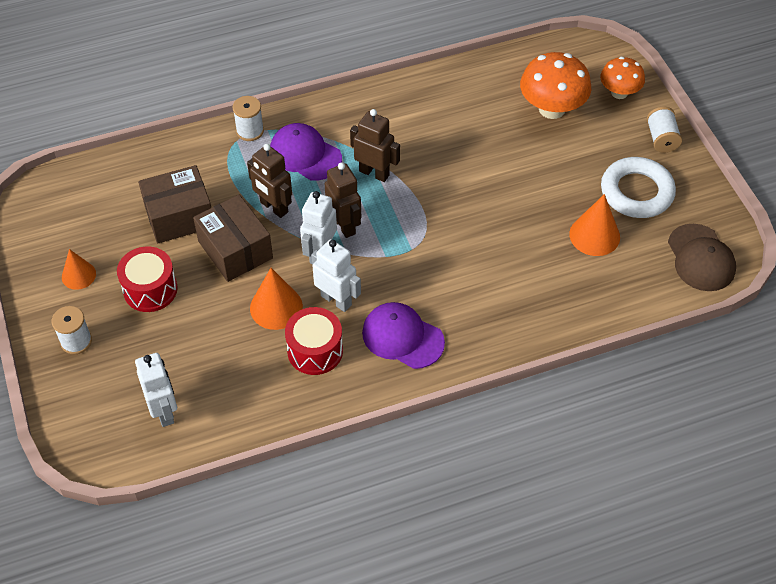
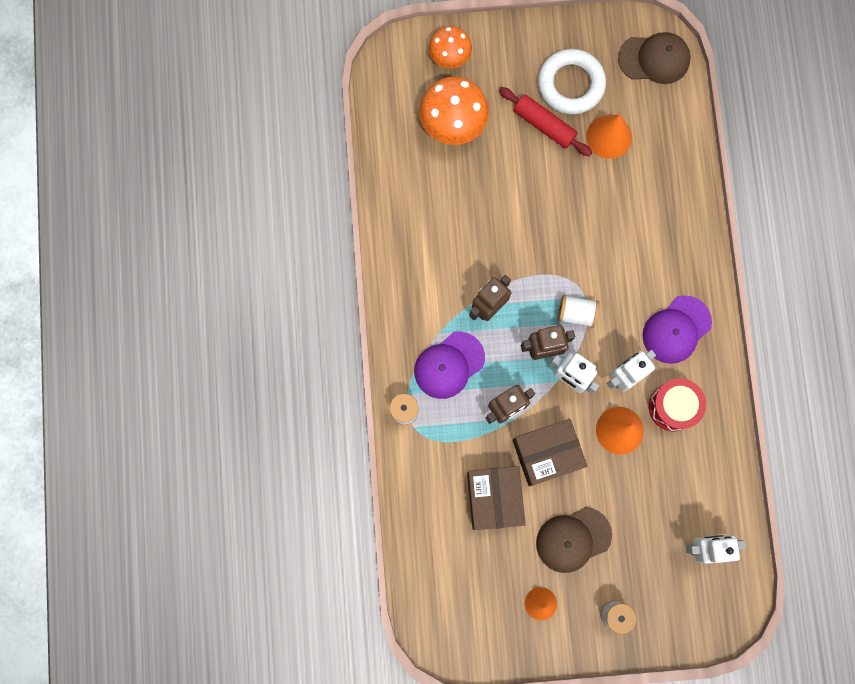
camera: 75 degrees left, 25 degrees up
(150, 289) = (573, 539): red drum -> brown cap
(582, 179) = (544, 125): none -> red rolling pin
(661, 138) = (515, 40): white spool -> white spool (576, 313)

